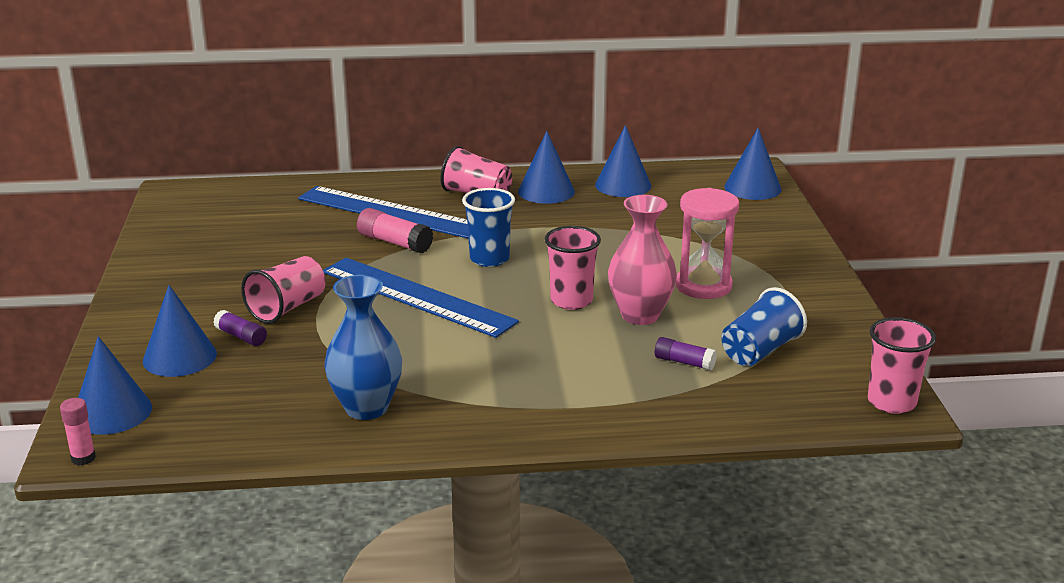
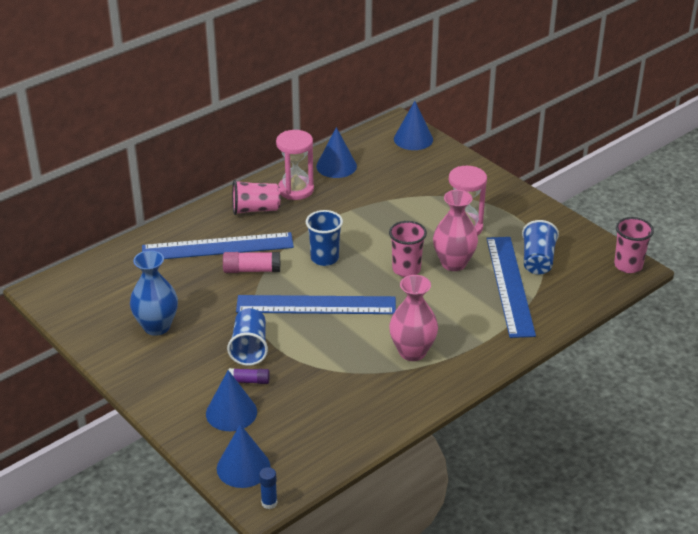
camera: 35 degrees left, 10 degrees up
(83, 458) = (269, 503): pink glue stick -> blue glue stick
(287, 308) = (249, 348): pink cup -> blue cup
(366, 408) = (382, 393): blue vase -> blue vase (157, 326)
(462, 382) = (412, 352): none -> pink vase
(546, 191) = (296, 190): blue cone -> pink hourglass
(684, 362) = (509, 285): purple glue stick -> blue ruler

